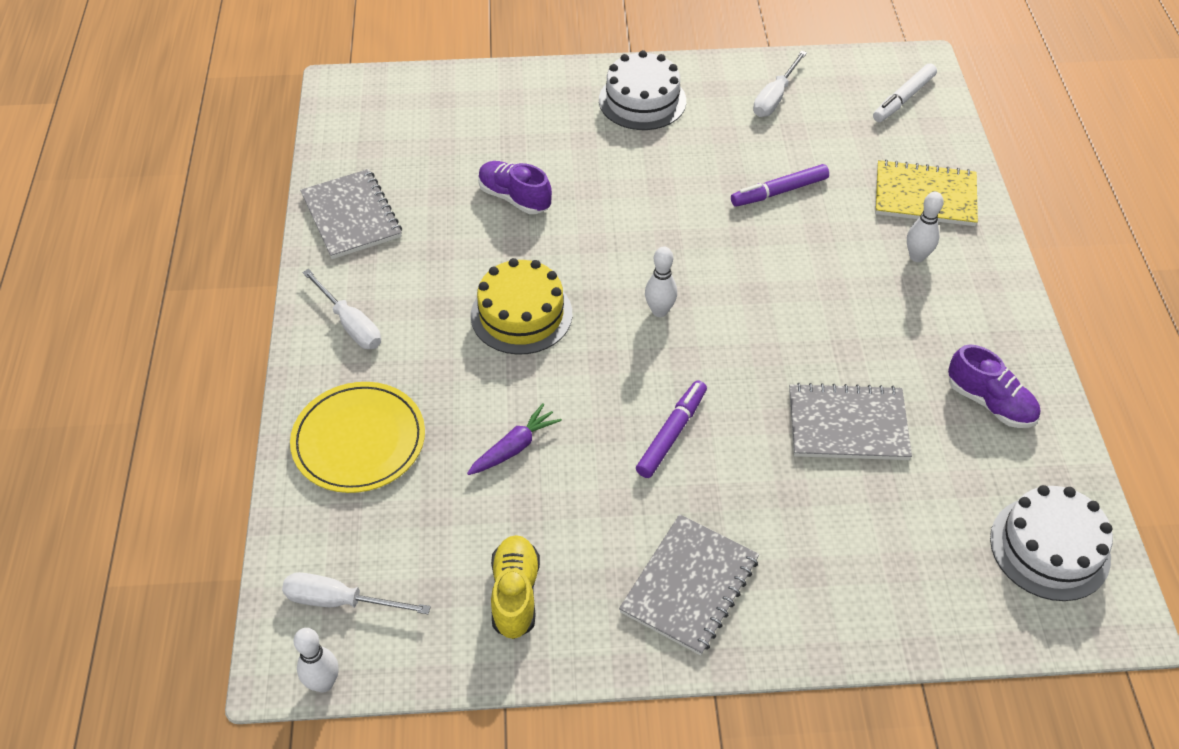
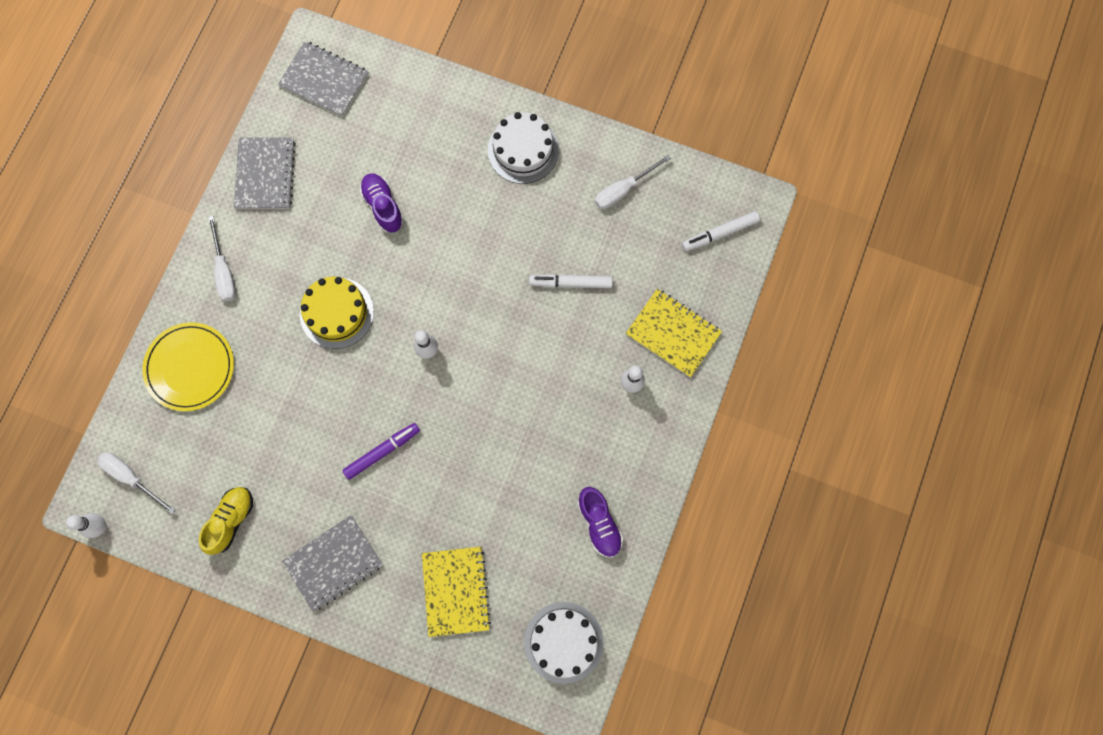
camera: 25 degrees right, 25 degrees up
(514, 447) = (280, 417): purple carrot -> none
(779, 192) = (571, 283): purple marker -> white marker
(847, 424) = (496, 497): grey notebook -> grey notebook (324, 80)
(873, 549) = (456, 591): none -> yellow notebook

